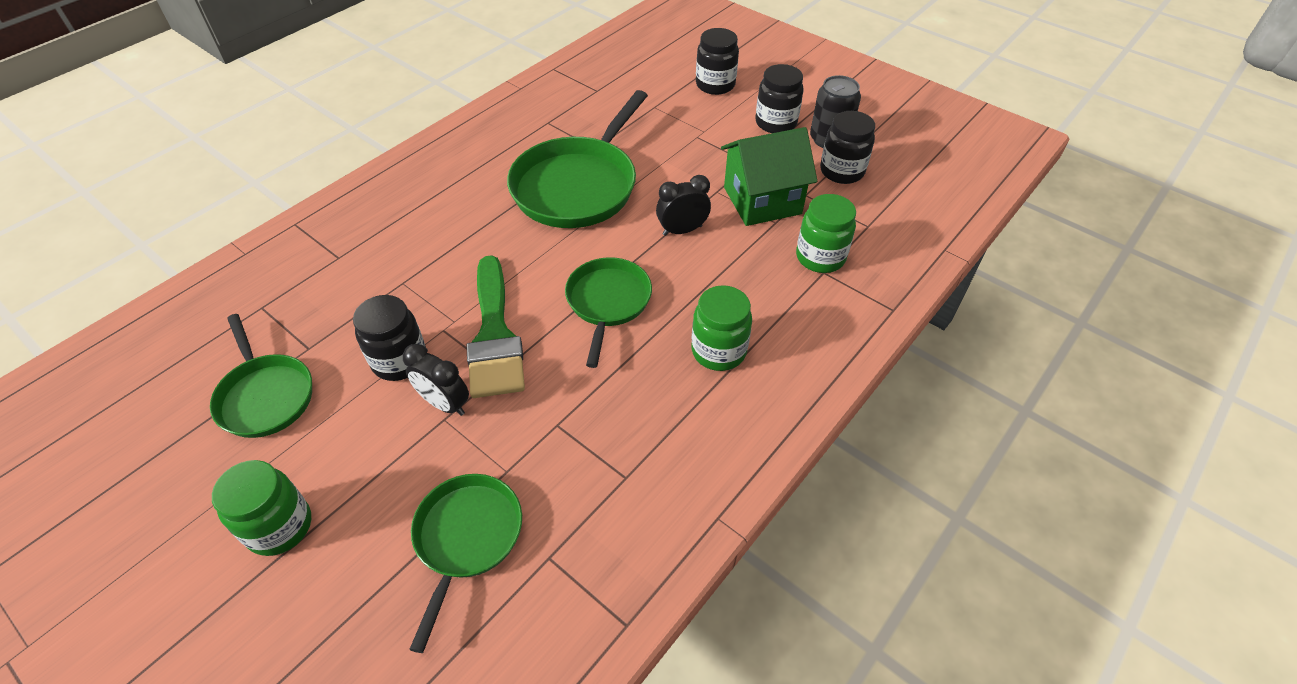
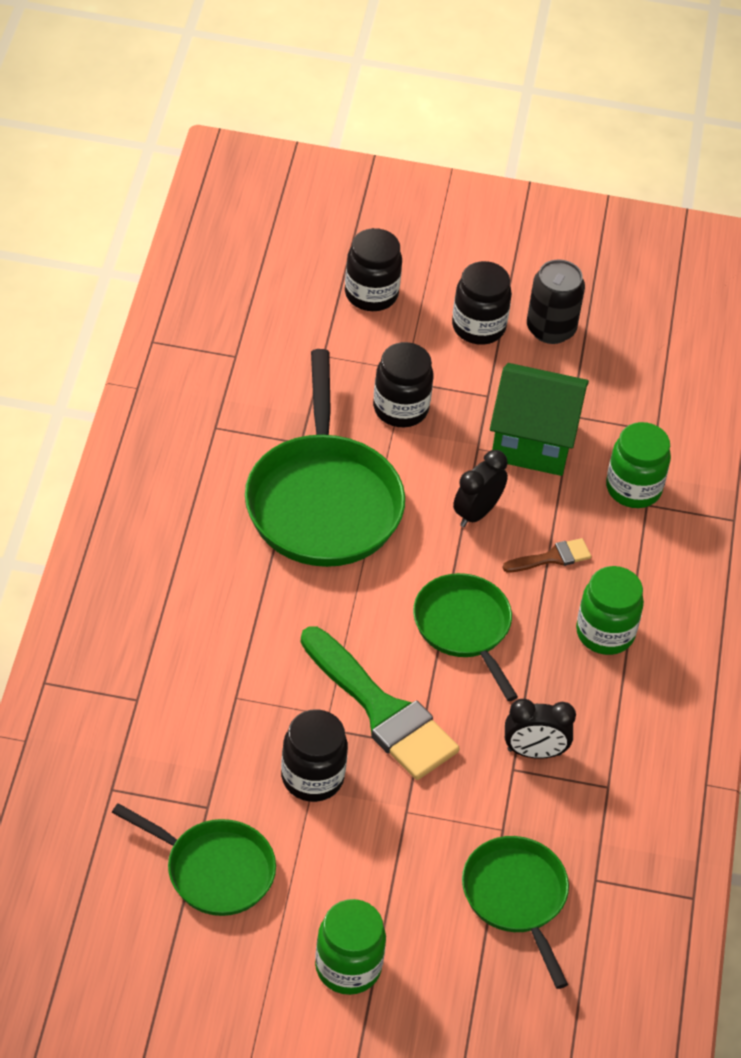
camera: 35 degrees left, 0 degrees up
(444, 404) = (394, 797): black clock -> black clock (534, 752)
(717, 280) = (552, 557): none -> brown brush
(762, 200) = (533, 441): green house -> green house turned 60 degrees clockwise
(842, 171) = (590, 369): black jar -> black jar (400, 409)

